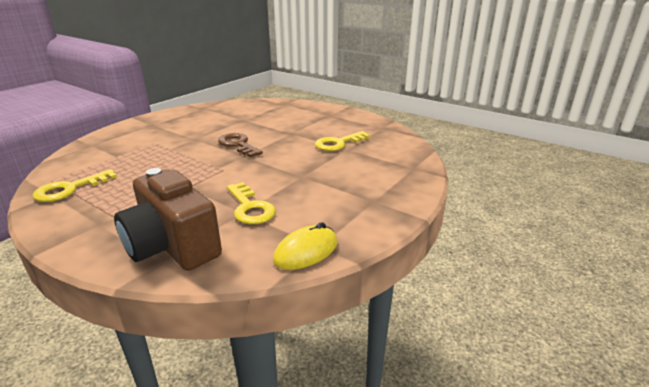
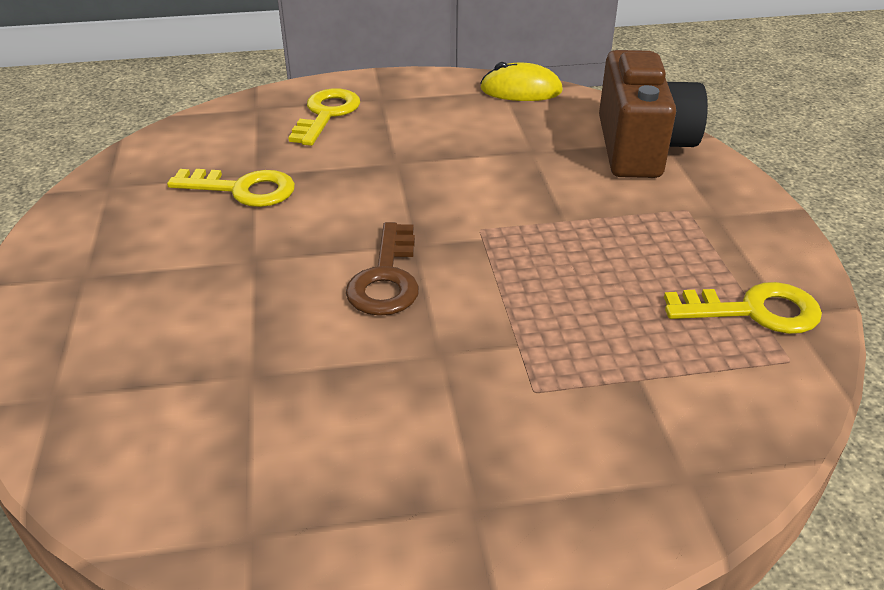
camera: 135 degrees left, 10 degrees up
(250, 208) = (518, 150): yellow key -> yellow key (326, 114)

